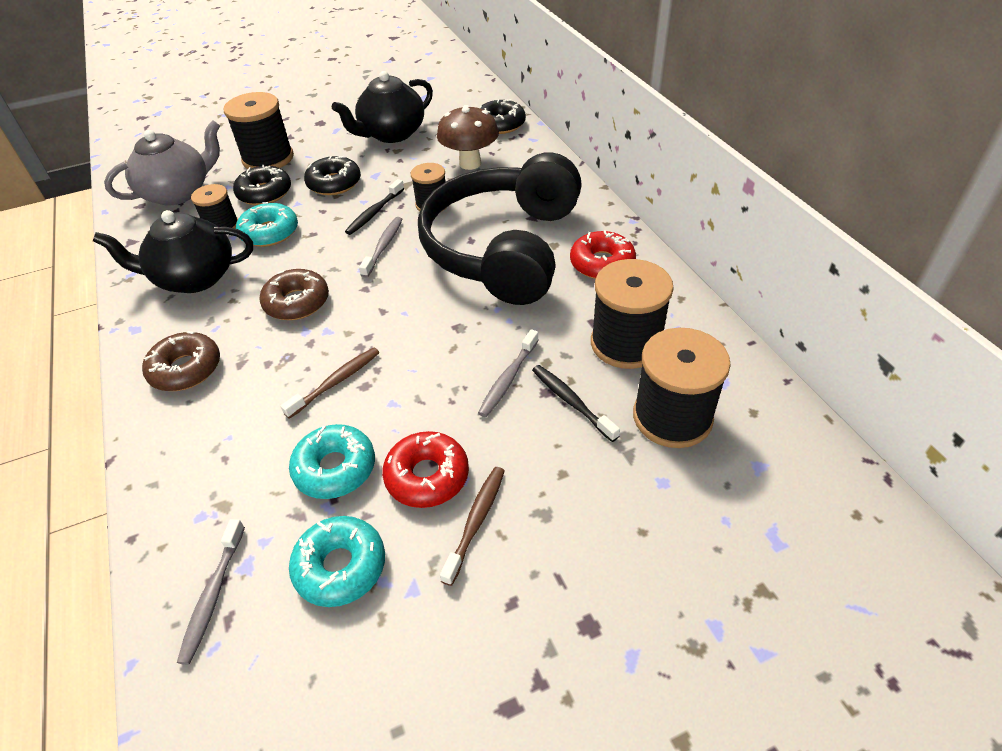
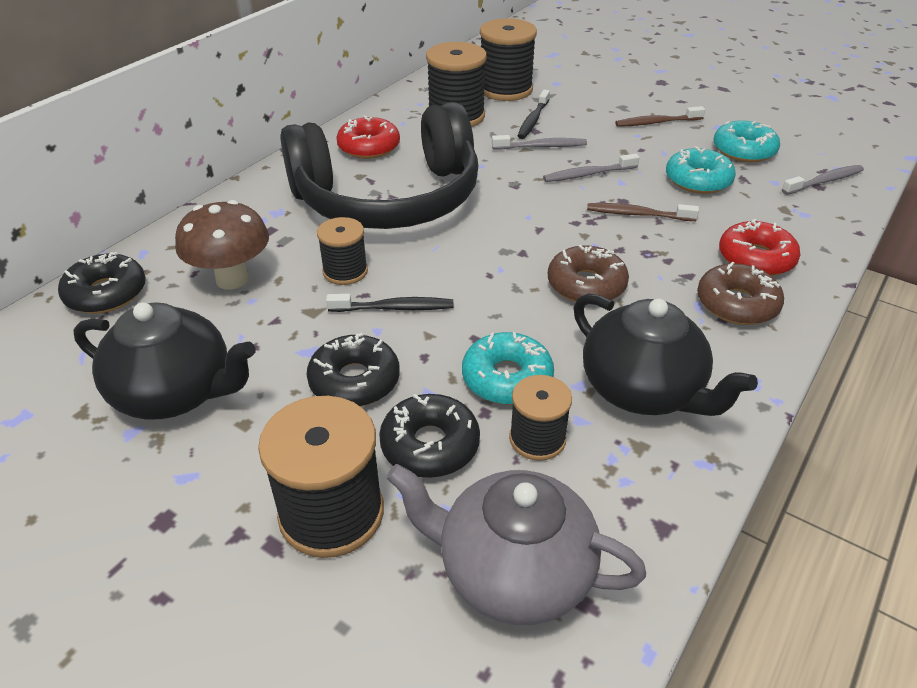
camera: 125 degrees left, 5 degrees down
(383, 246) = (450, 271): grey toothbrush -> grey toothbrush (588, 174)
(427, 476) = (653, 147): red donut -> red donut (756, 258)

